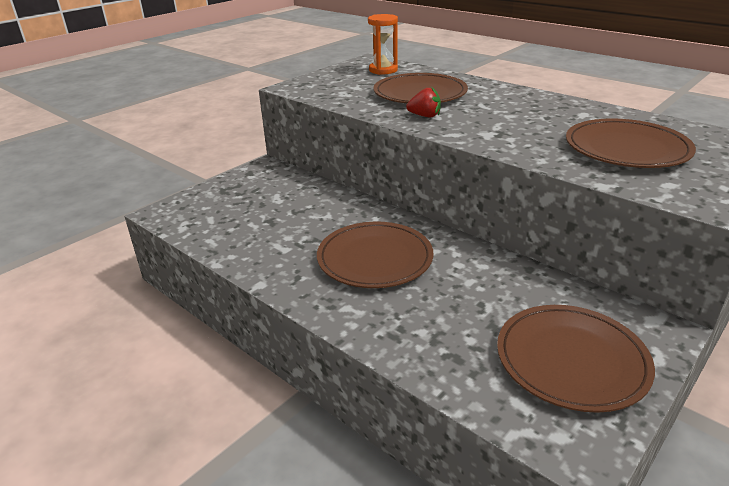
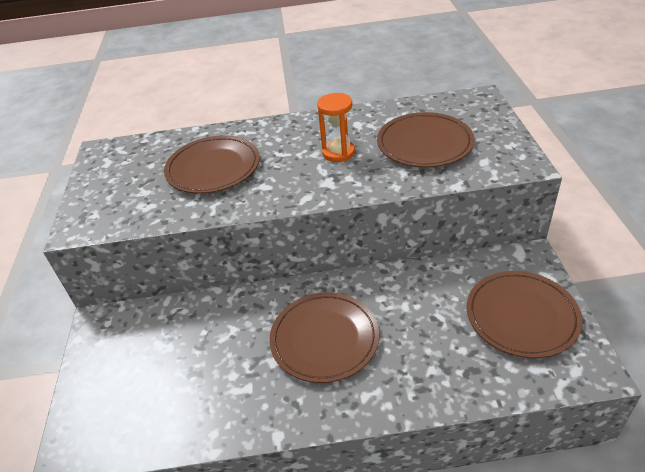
camera: 45 degrees left, 10 degrees up
(383, 70) = (135, 156): orange hourglass -> orange hourglass (338, 152)
(425, 116) = (256, 191): red strawberry -> none

